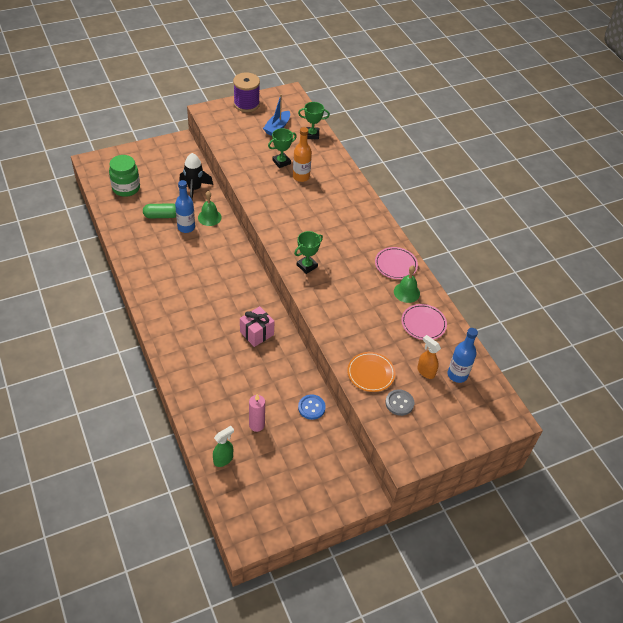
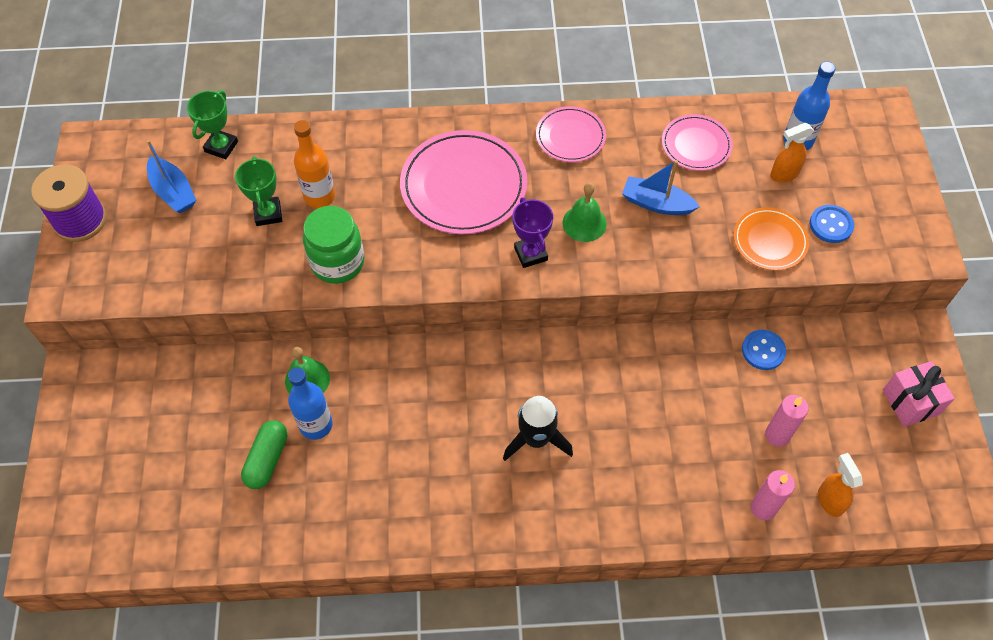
camera: 65 degrees left, 10 degrees up
(126, 188) = (160, 506): green jar -> green jar (337, 262)
(194, 189) = (221, 384): black rocket -> black rocket (536, 439)
(207, 426) = (763, 508): none -> pink candle
(223, 459) = (829, 500): green spray bottle -> orange spray bottle
(257, 333) = (599, 382): pink gift -> pink gift (910, 402)
(307, 266) = (530, 254): green trophy -> purple trophy
(337, 228) = (463, 186): none -> pink plate
(369, 313) = (656, 203): none -> blue boat
(399, 403) = (831, 225): grey button -> blue button
(406, 292) = (630, 143): green bell -> green bell (584, 223)

